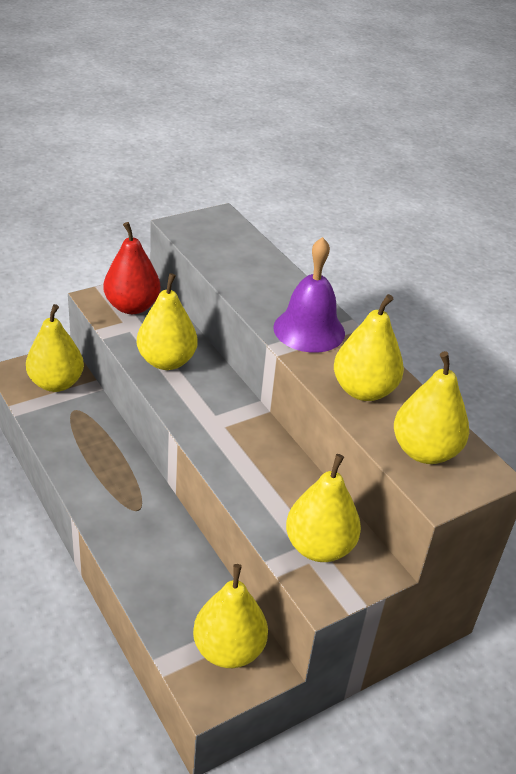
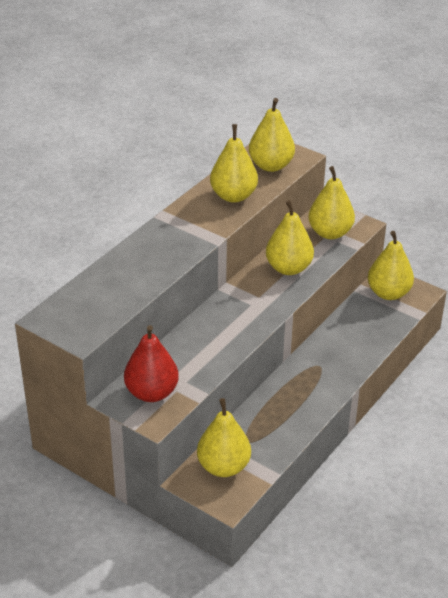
camera: 110 degrees left, 0 degrees up
(166, 361) = (210, 347): yellow pear -> yellow pear (288, 268)
(309, 330) = (185, 231): purple bell -> none

